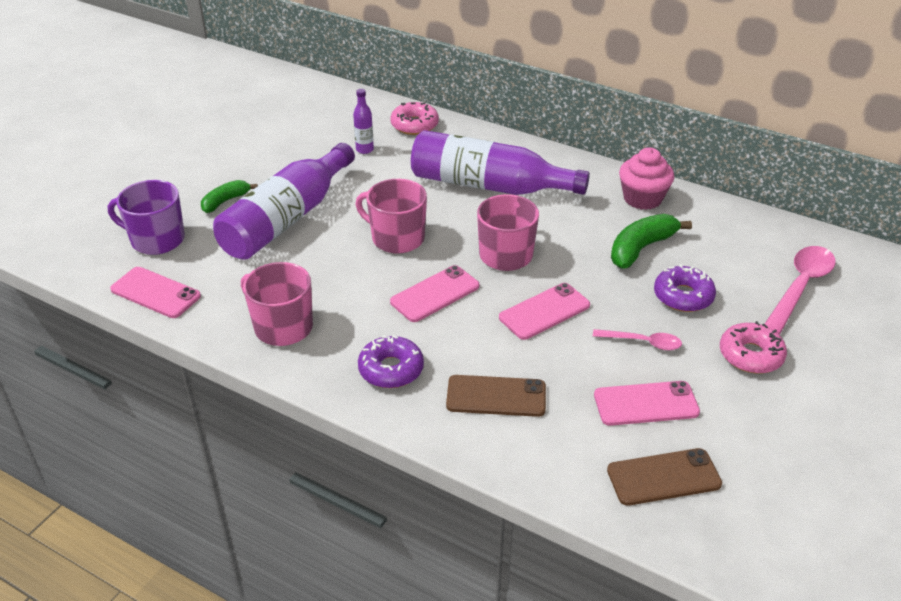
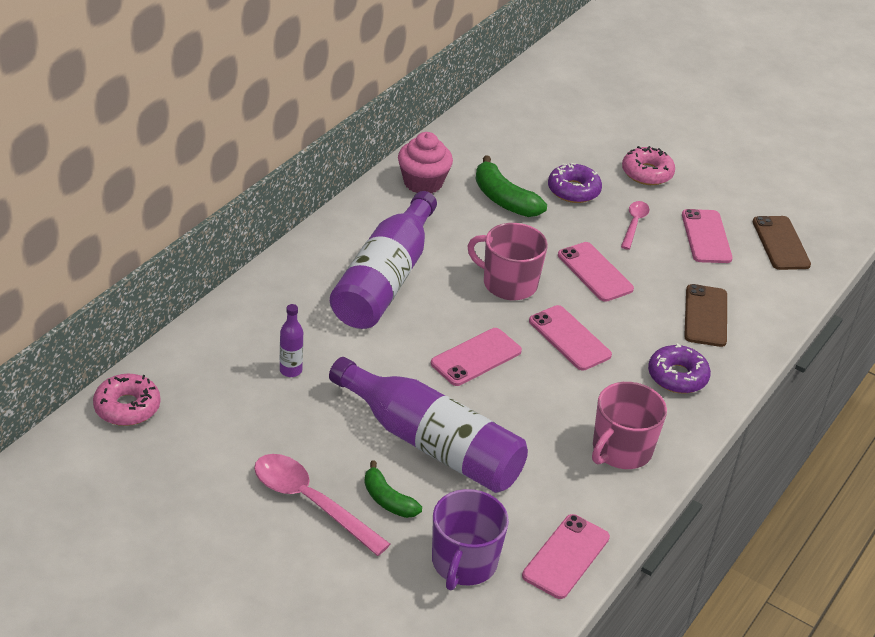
camera: 90 degrees left, 0 degrees up
(396, 238) = (476, 357): pink mug -> pink phone
(414, 125) = (242, 323): pink donut -> pink donut (127, 407)
(800, 287) = (562, 128): pink spoon -> pink spoon (311, 502)

